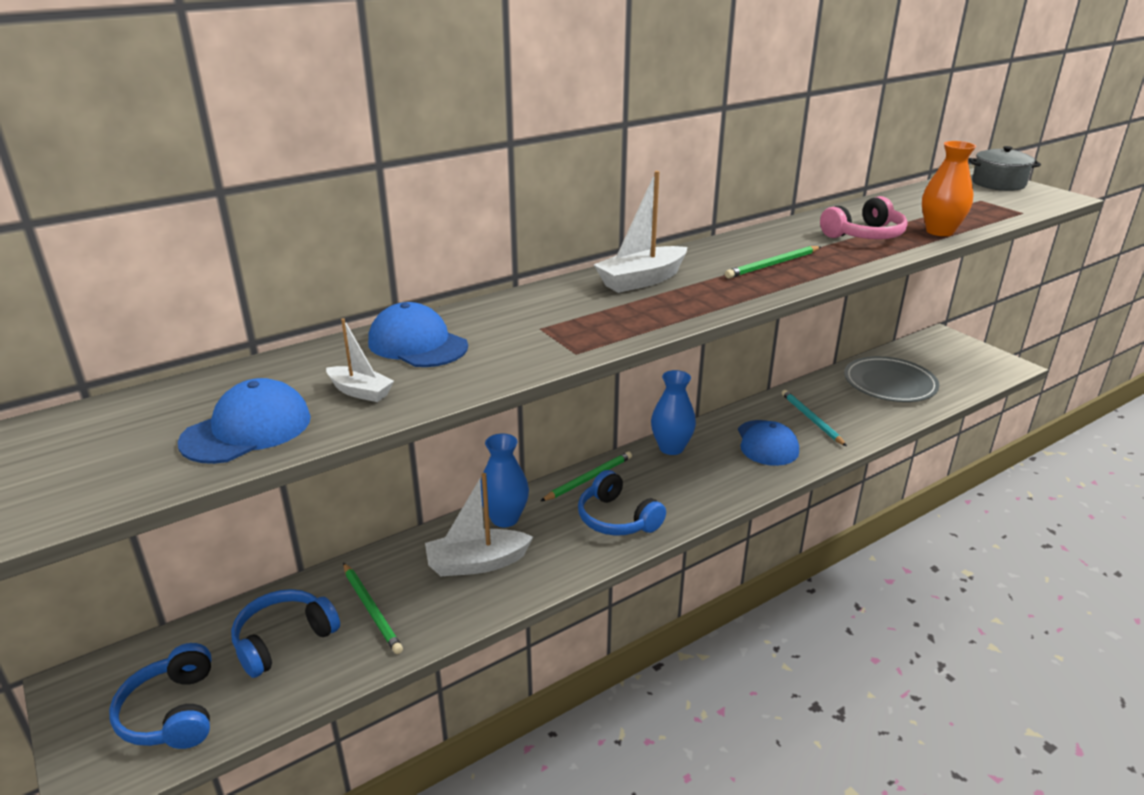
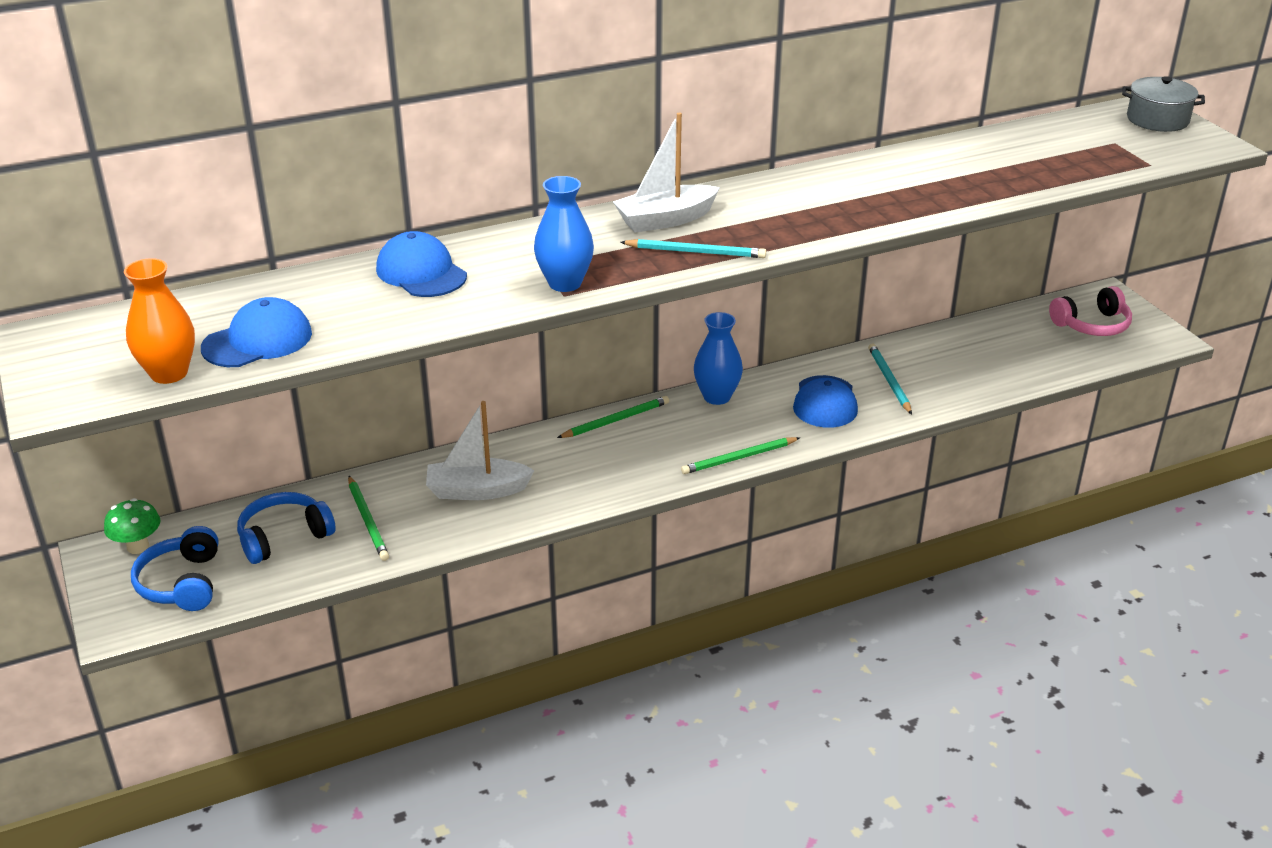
camera: 10 degrees right, 5 degrees up
(118, 673) = (138, 547): none -> green mushroom
(360, 392) = (358, 315): white boat -> none
(505, 518) = (516, 451): blue vase -> blue vase (565, 283)
(617, 518) = (630, 463): blue headphones -> none
(685, 304) = (695, 252): none -> turquoise pencil
(773, 265) = (813, 212): green pencil -> green pencil (739, 458)
(864, 235) = (939, 182): pink headphones -> pink headphones (1092, 325)
(889, 383) = (1005, 348): grey plate -> none
(939, 231) = (1029, 183): orange vase -> orange vase (169, 373)

